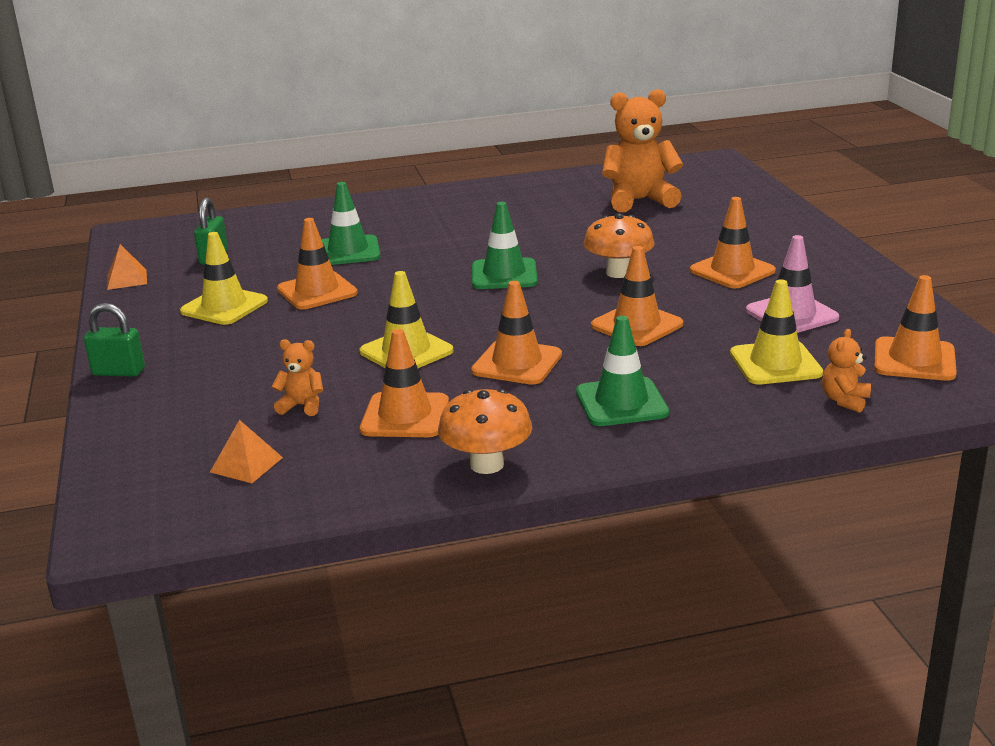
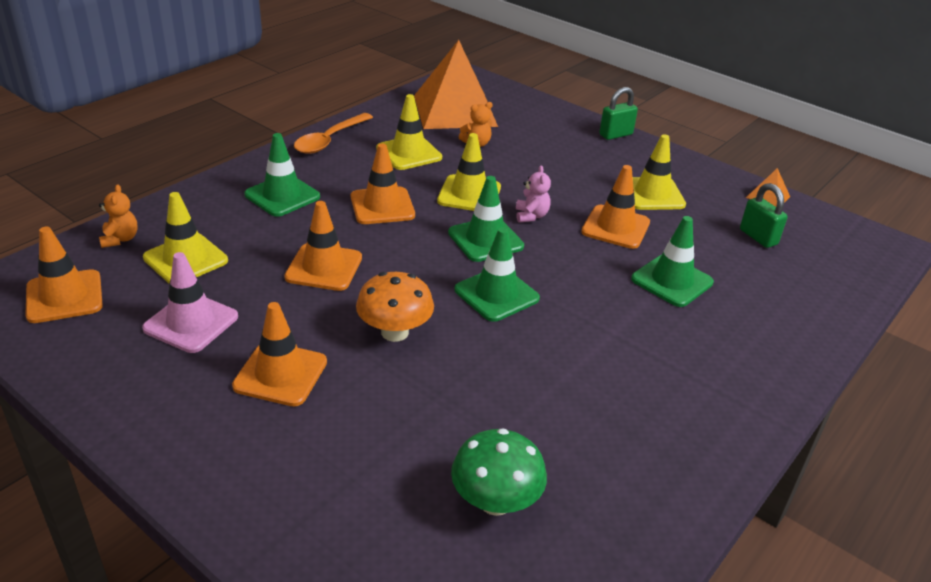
camera: 140 degrees right, 10 degrees up
(246, 464) = (454, 110): orange pyramid -> orange pyramid, size x2.49
(377, 318) = (531, 216): none -> pink teddy bear
(405, 416) = (409, 153): orange traffic cone -> yellow traffic cone
(454, 310) = (485, 240): none -> green traffic cone
(487, 464) = (329, 140): orange mushroom -> orange spoon
(639, 200) = (495, 501): orange teddy bear -> green mushroom

